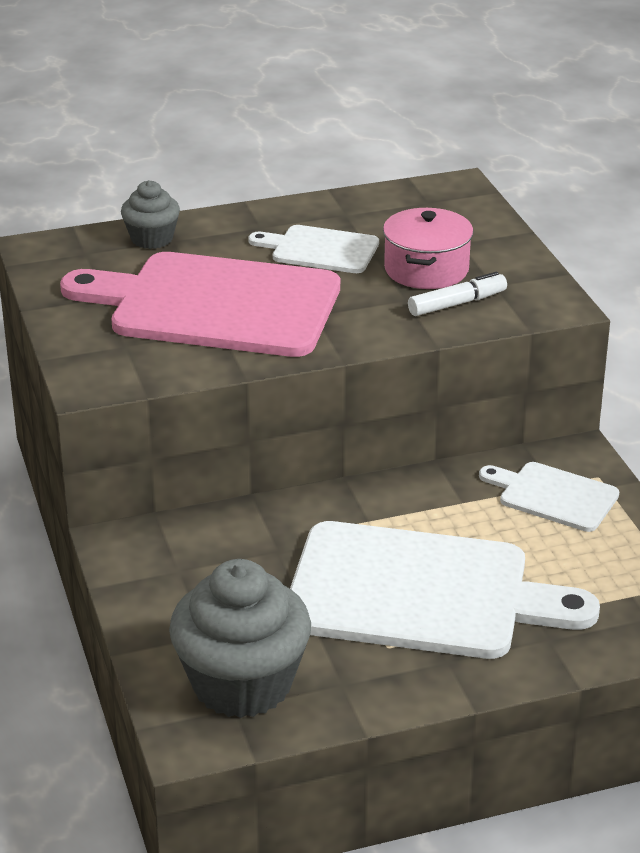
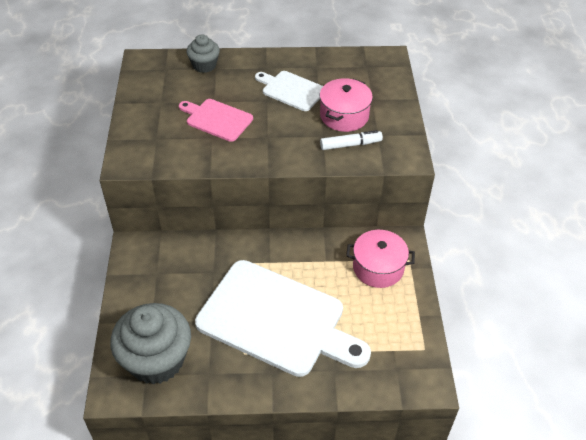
camera: 15 degrees right, 15 degrees up
(215, 305) = (217, 119): pink cutting board -> pink cutting board, size x0.49
(553, 496) = (378, 268): white cutting board -> pink pot

